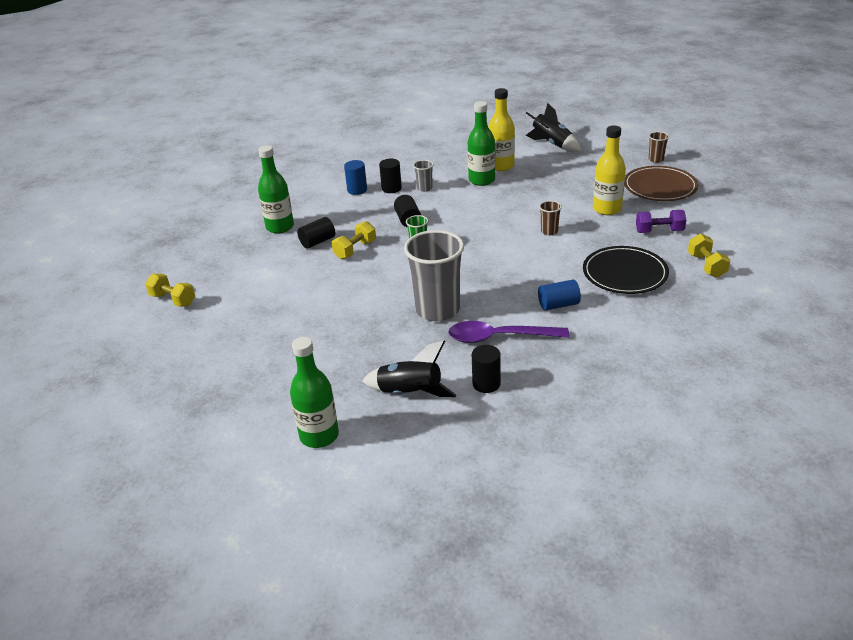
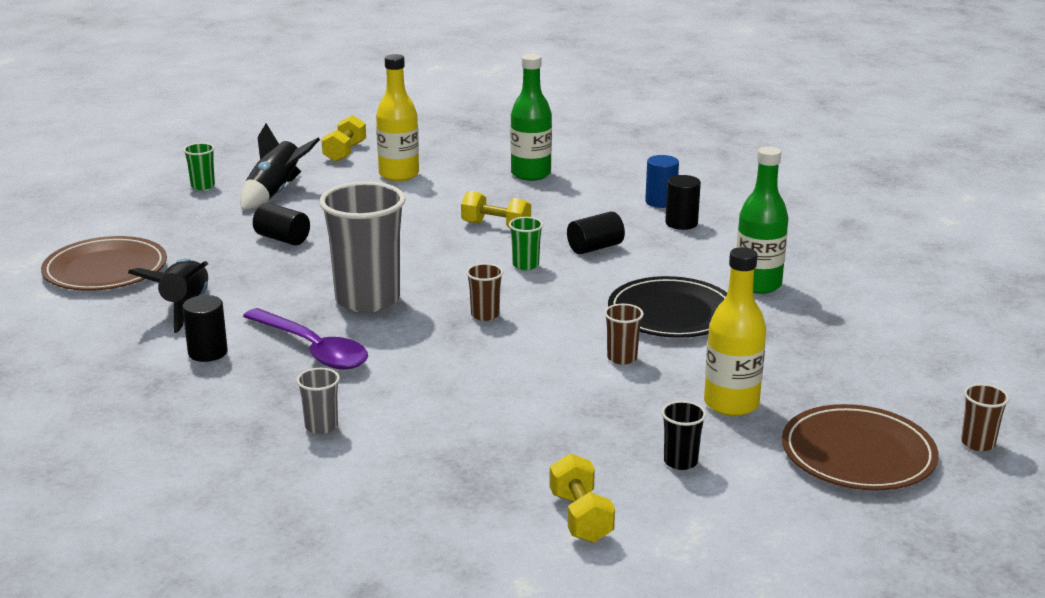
camera: 70 degrees right, 10 degrees down
(182, 377) = (203, 186): none -> green cup
(317, 241) = (505, 201): black cylinder -> black cylinder (282, 239)
(319, 436) = (105, 269): green bottle -> brown plate
(424, 188) = (699, 246): grey cup -> grey cup (321, 426)
(479, 268) = (485, 315): none -> brown cup
(499, 337) = (313, 349): purple spoon -> purple spoon turned 150 degrees clockwise
(501, 166) = (821, 294): yellow bottle -> yellow bottle (399, 174)
(552, 144) = (949, 330): black rocket -> black rocket (275, 193)
(558, 305) = (407, 385): blue cylinder -> none
(625, 273) = (519, 435): black plate -> black plate (671, 313)
(659, 231) = (680, 462): purple dumbbell -> black cup
(706, 266) = (580, 517): yellow dumbbell -> yellow dumbbell turned 75 degrees counterclockwise

